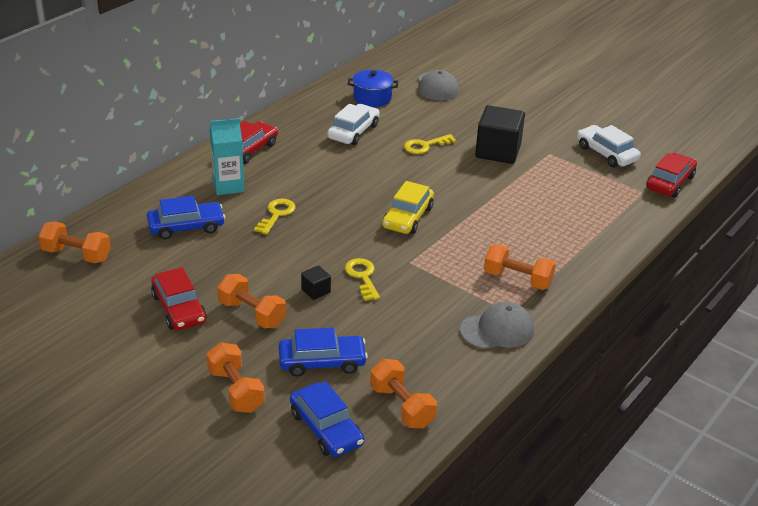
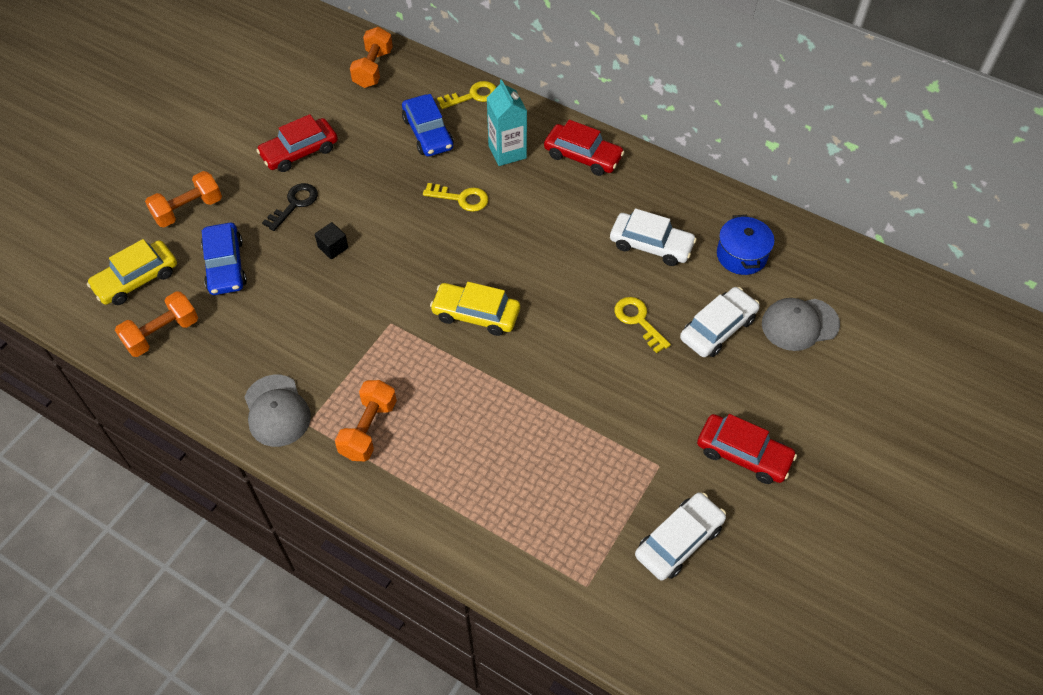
camera: 85 degrees right, 20 degrees up
(252, 313) = (295, 204): orange dumbbell -> black key
(326, 428) = (136, 279): blue car -> yellow car
(362, 277) = (359, 283): yellow key -> yellow key (473, 96)
(437, 116) = (718, 328): none -> white car
(498, 151) = (647, 402): black cube -> none
(670, 182) = (620, 626): red car -> red car (743, 454)

